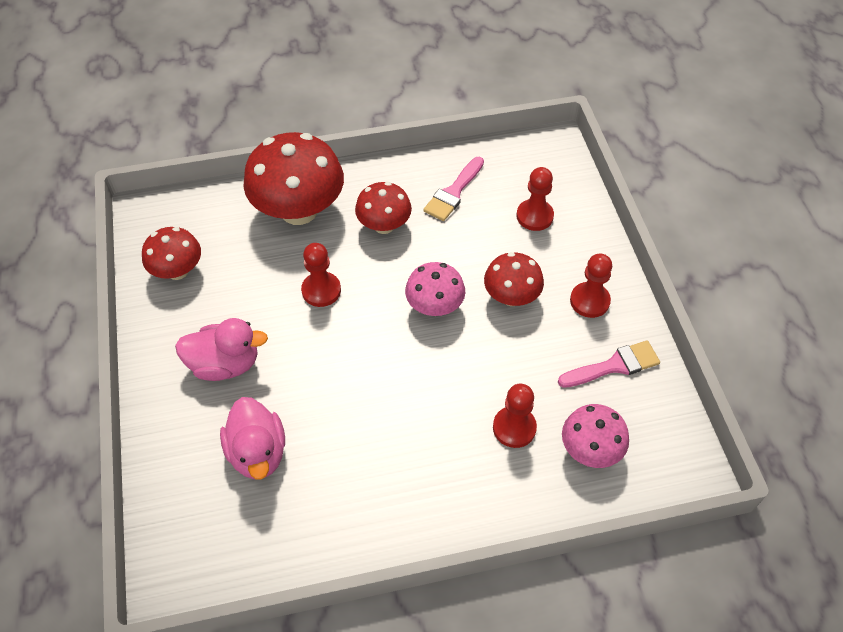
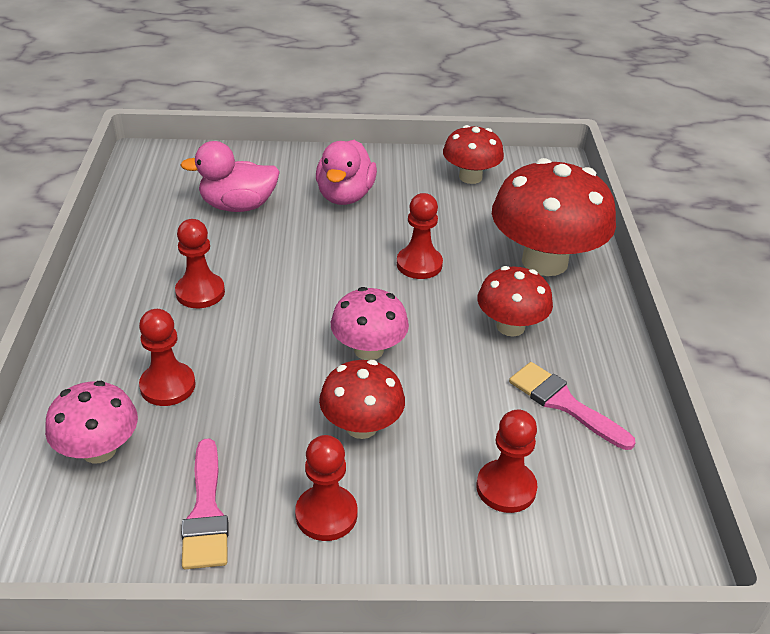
camera: 100 degrees right, 15 degrees down
(398, 442) = (200, 292): none -> red pawn

